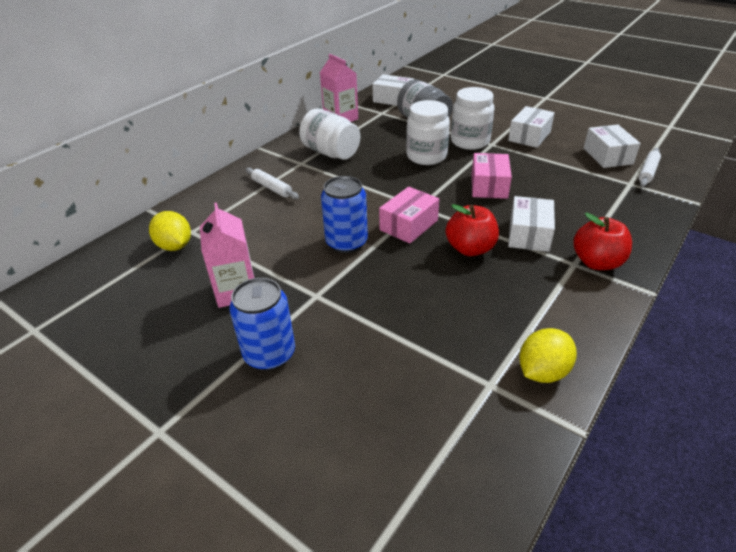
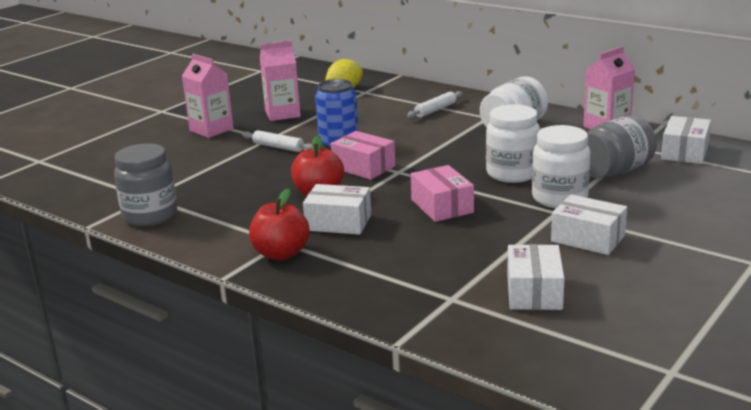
camera: 90 degrees right, 15 degrees down
(269, 354) = (211, 130): blue can -> pink carton
(489, 186) = (442, 206): pink box -> pink box turned 60 degrees clockwise
(542, 371) = (150, 216): yellow lemon -> grey jar
(607, 156) = (534, 292): white box -> white box turned 75 degrees counterclockwise
(648, 172) = (486, 318): white rolling pin -> white rolling pin (278, 147)

